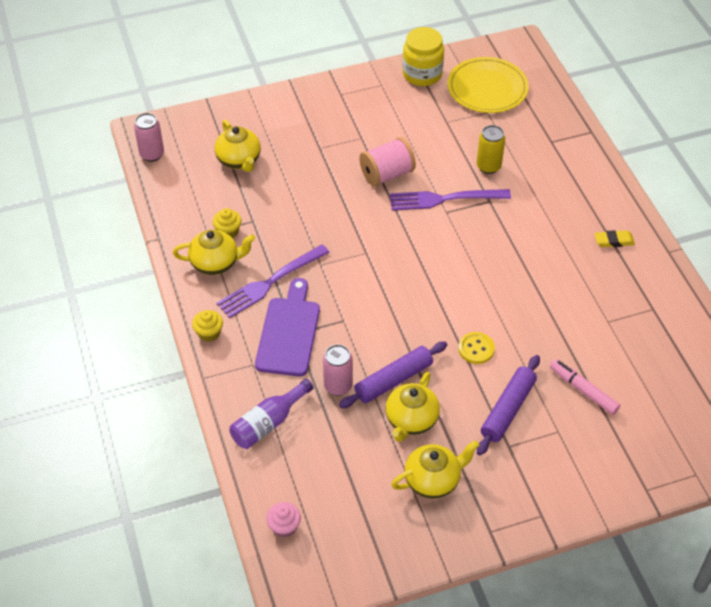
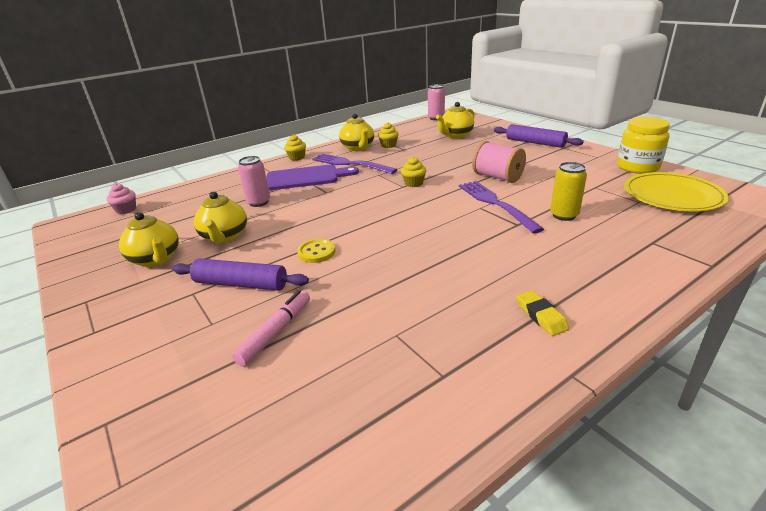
camera: 75 degrees right, 20 degrees down
(268, 423) = (221, 187): purple bottle -> none
(364, 242) = (413, 183): none -> yellow cupcake
(393, 380) = (269, 221): purple rolling pin -> purple rolling pin (535, 143)
(411, 420) = (225, 237): yellow teapot -> yellow teapot turned 105 degrees counterclockwise

